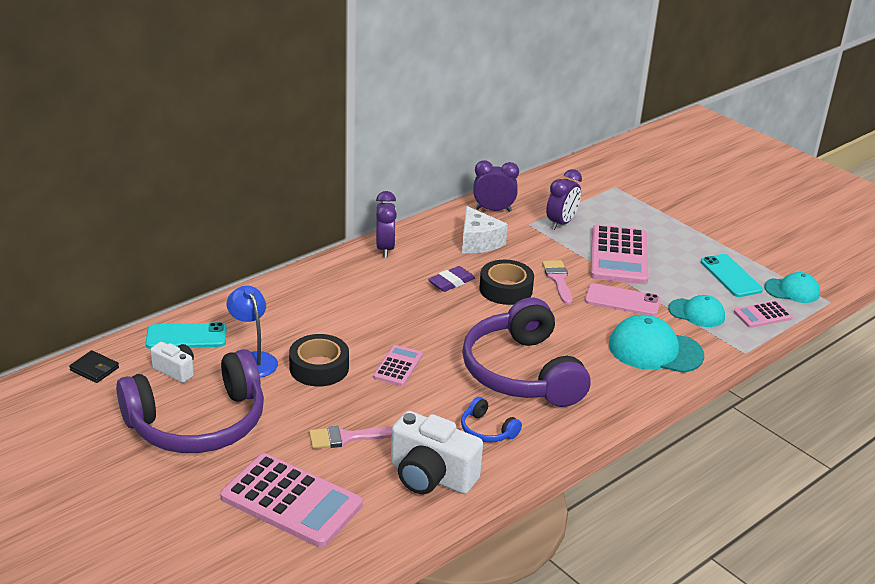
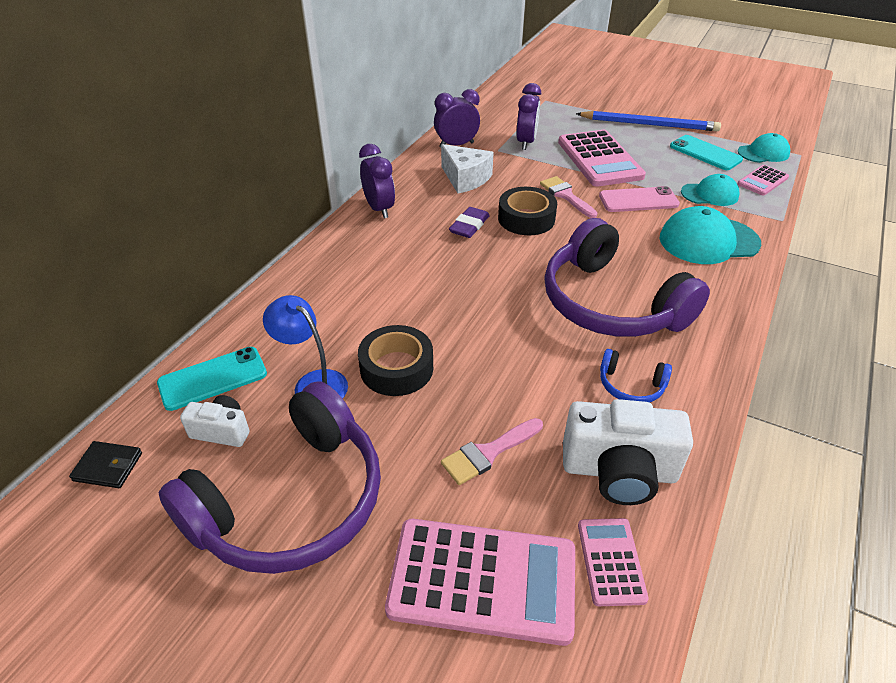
camera: 20 degrees left, 10 degrees up
(398, 366) = (482, 337): pink calculator -> pink calculator (611, 561)
(700, 235) = (649, 124): none -> blue pencil

